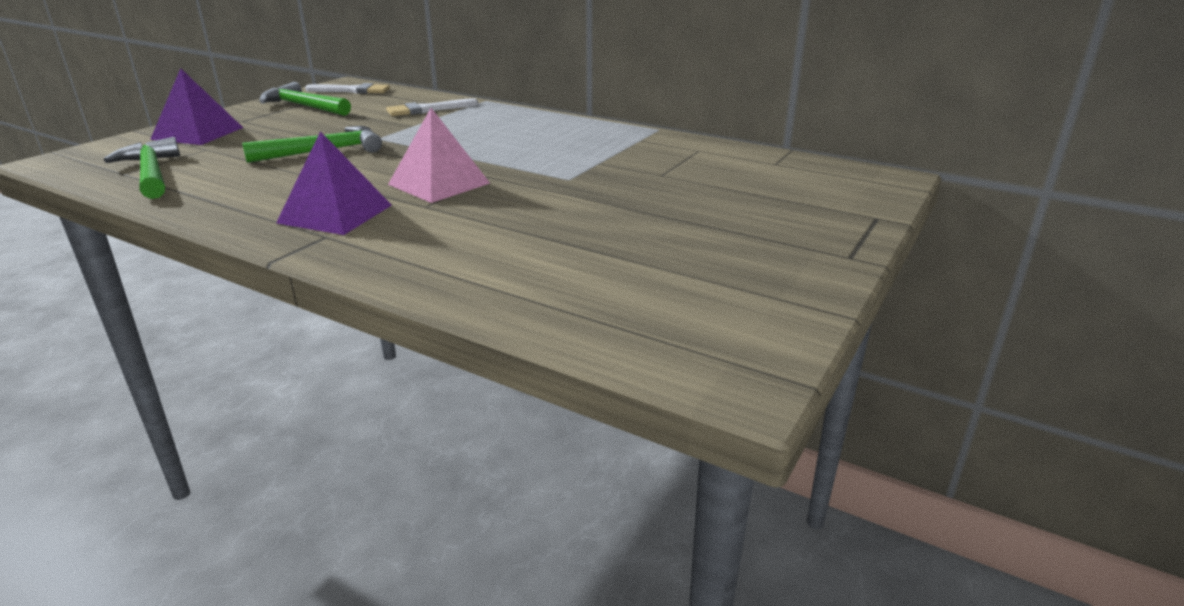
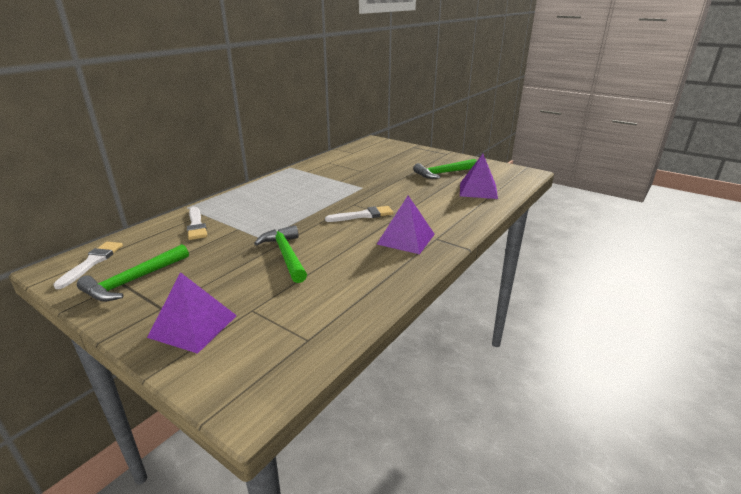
camera: 85 degrees left, 0 degrees up
(151, 173) = (312, 323): green hammer -> green hammer (443, 173)
(439, 183) = (363, 215): pink pyramid -> white brush
(567, 286) = (478, 190): none -> purple pyramid

